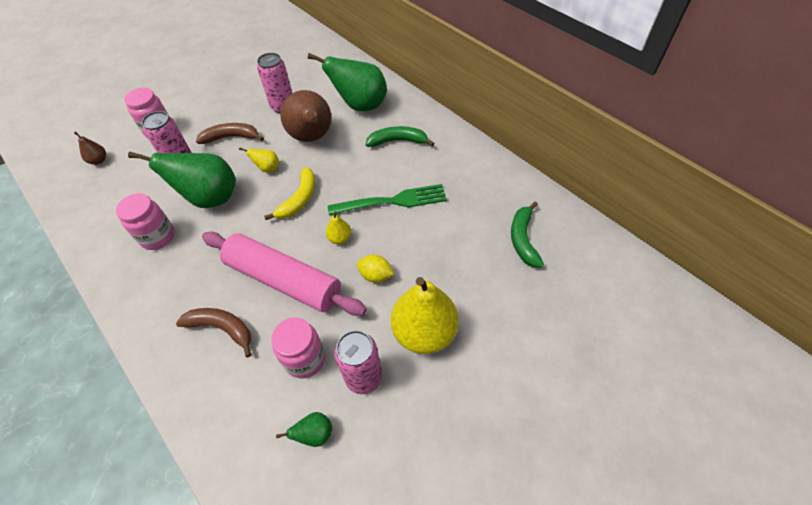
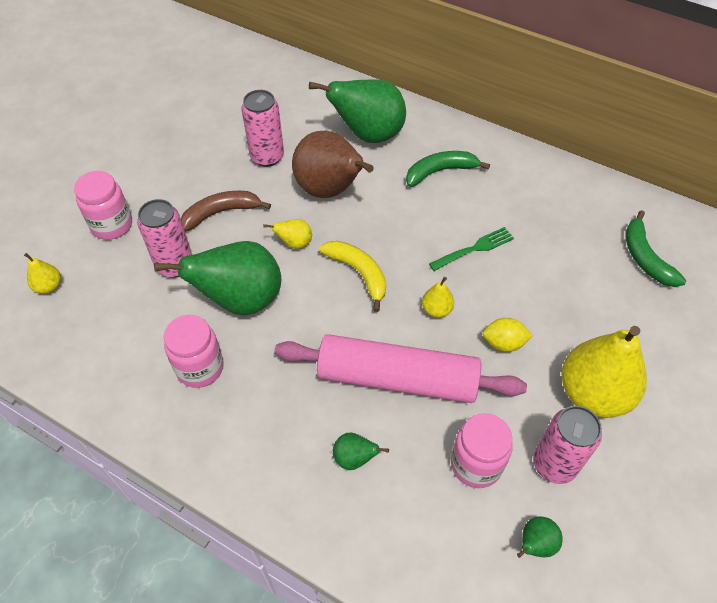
camera: 20 degrees left, 0 degrees up
(99, 160) = (49, 286): brown pear -> yellow pear
(222, 328) = (354, 458): brown banana -> green pear
(299, 199) = (358, 273): yellow banana -> yellow banana turned 45 degrees counterclockwise
(392, 201) = (474, 249): green fork -> green fork, size x0.62

